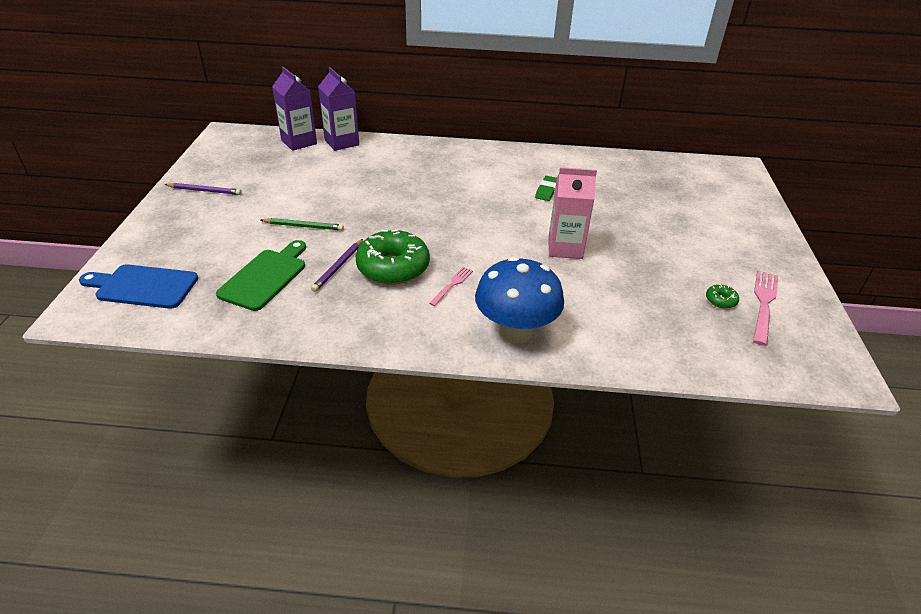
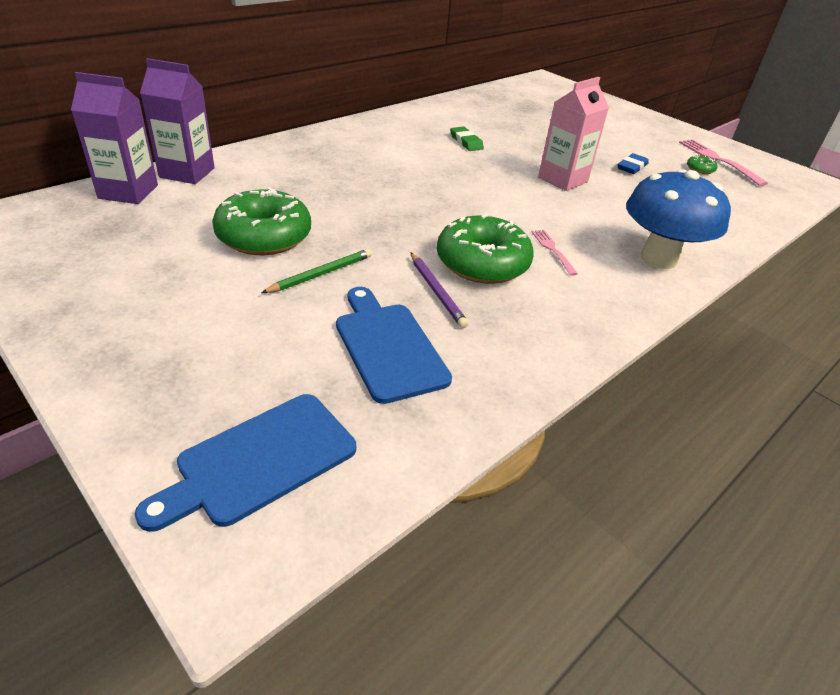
camera: 50 degrees left, 0 degrees up
(204, 191) = (103, 301): purple pencil -> none
(265, 277) = (388, 347): green cutting board -> blue cutting board
(314, 194) = (264, 236): none -> green donut
(651, 267) = (632, 167): none -> blue eraser

